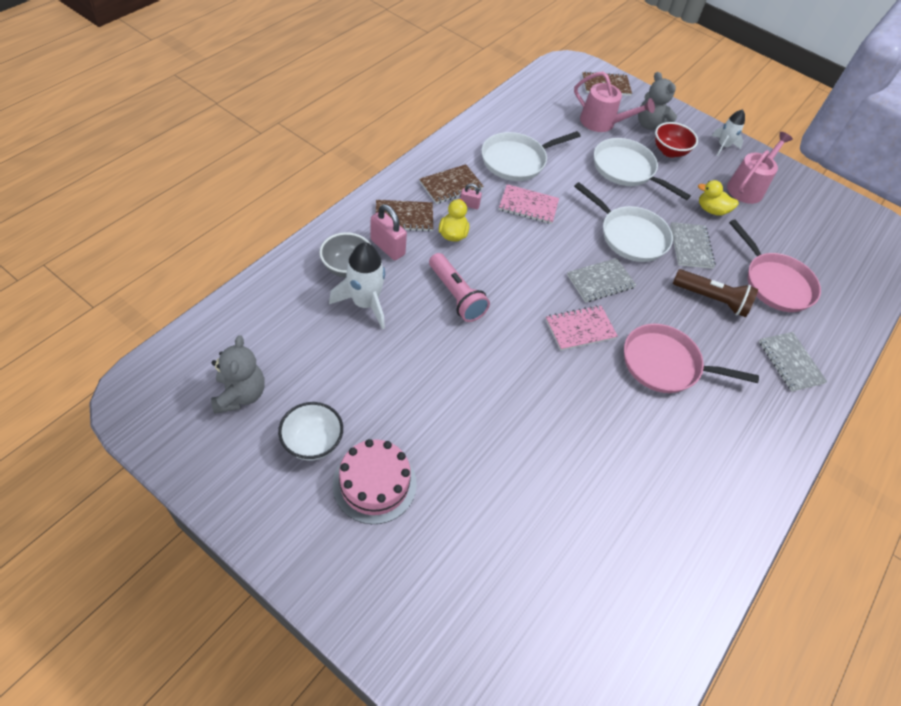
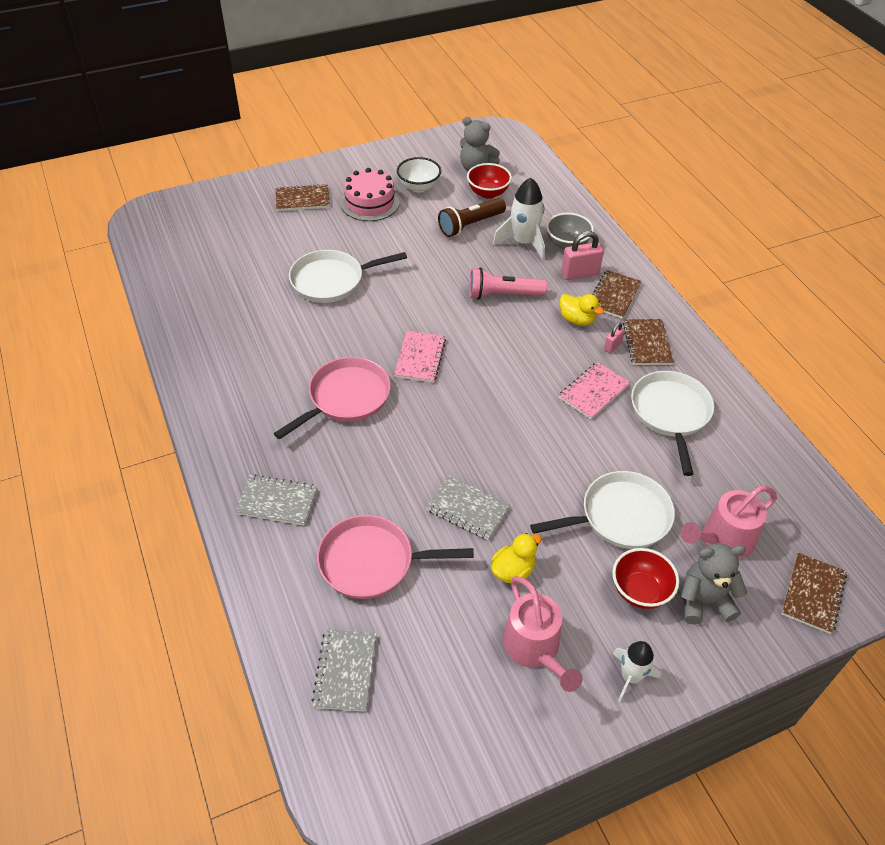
camera: 125 degrees right, 5 degrees down
(289, 364) = (488, 193): none -> red bowl
(411, 572) = (302, 199): none -> brown notebook
(600, 281) = (464, 400): grey notebook -> grey notebook (345, 671)
(630, 236) = (511, 458): white pan -> white pan (331, 280)
(711, 299) = (389, 482): brown flashlight -> brown flashlight (470, 225)

